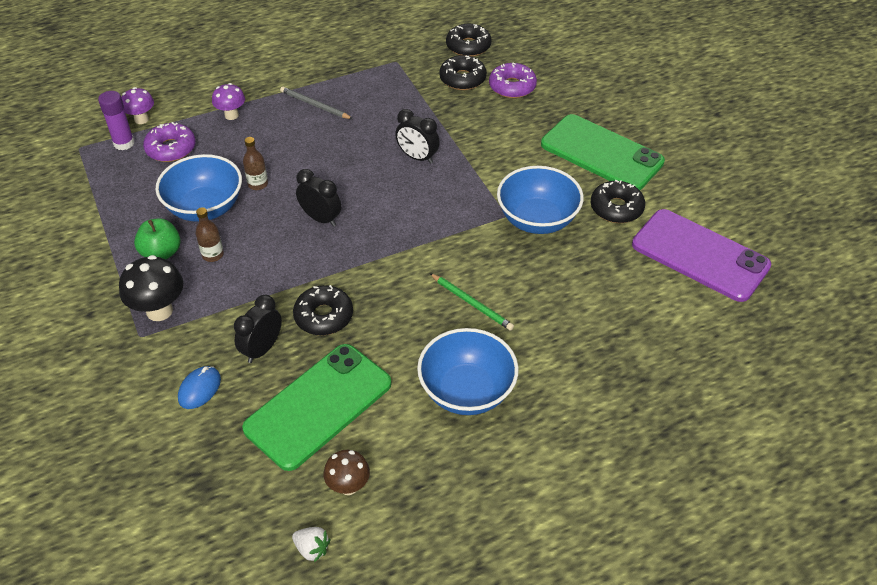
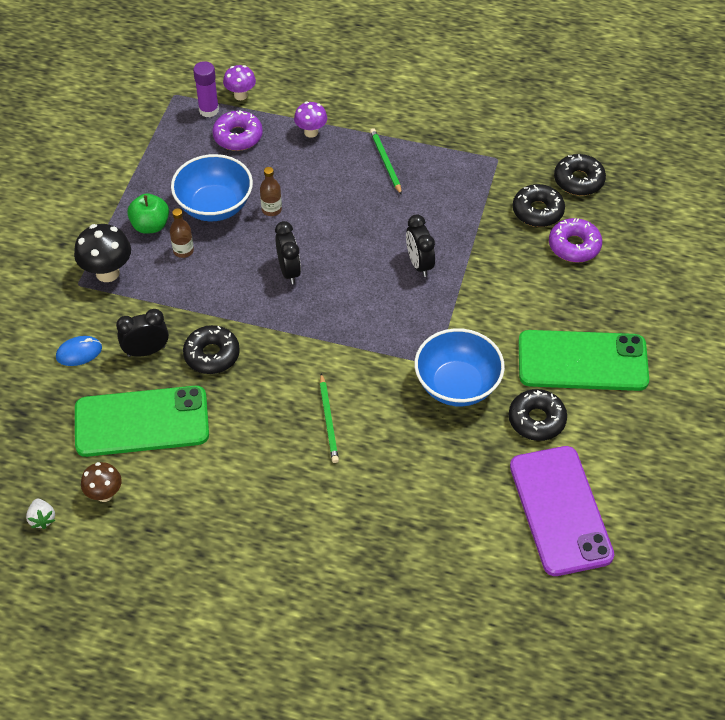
camera: 40 degrees right, 5 degrees up
(315, 105) = (385, 162): grey pencil -> green pencil
(467, 391) = (252, 486): blue bowl -> none
(601, 153) = (582, 361): green phone -> green phone turned 75 degrees counterclockwise

